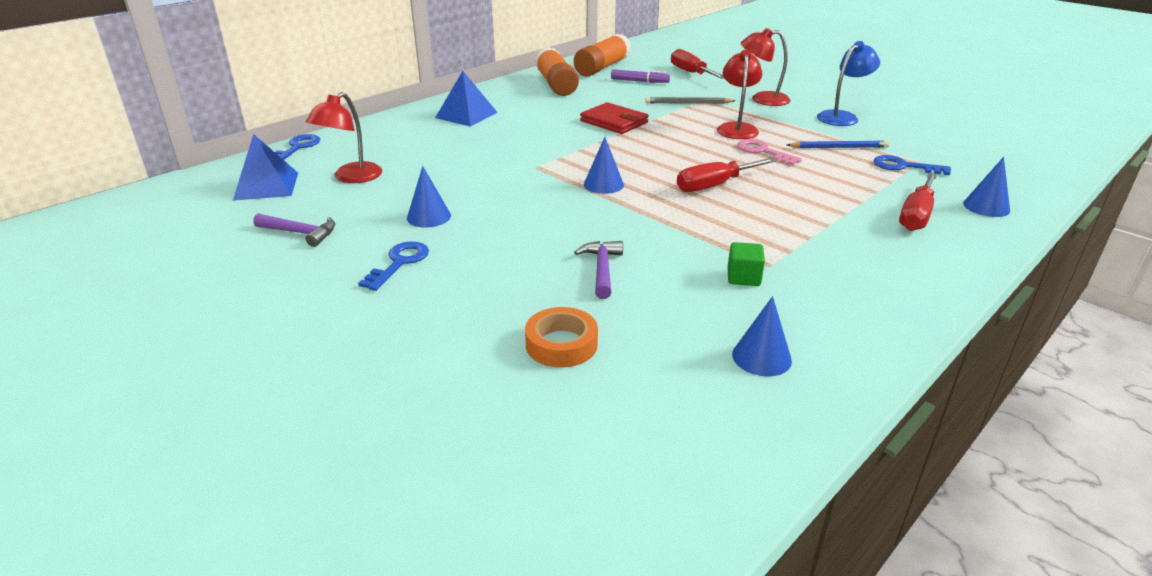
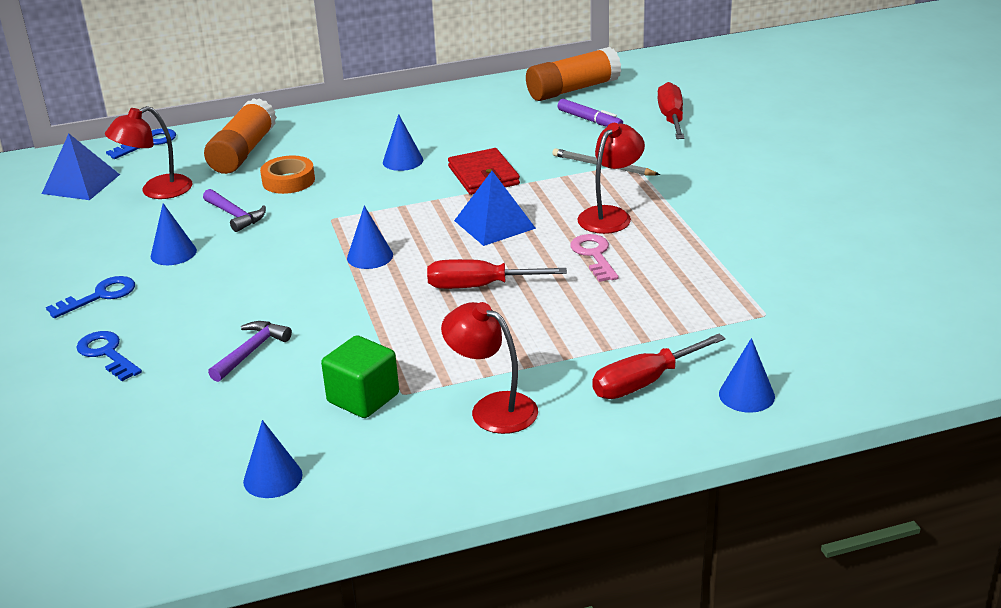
camera: 30 degrees right, 0 degrees up
(301, 233) = (58, 243): purple hammer -> purple hammer (235, 216)
(466, 115) = (343, 133): blue pyramid -> blue pyramid (494, 224)
(539, 123) = (403, 161): none -> blue cone
(556, 84) = (487, 107): orange glue stick -> orange glue stick (243, 152)
(561, 344) = (134, 412): orange tape -> orange tape (288, 181)
(743, 277) = (363, 398): green cube -> green cube, size x1.57
(762, 99) = (703, 178): red lamp -> red lamp (492, 408)
(838, 147) = (693, 271): blue pencil -> none
(842, 117) = (767, 227): blue lamp -> none
(904, 166) = (732, 317): blue key -> blue key (107, 354)

